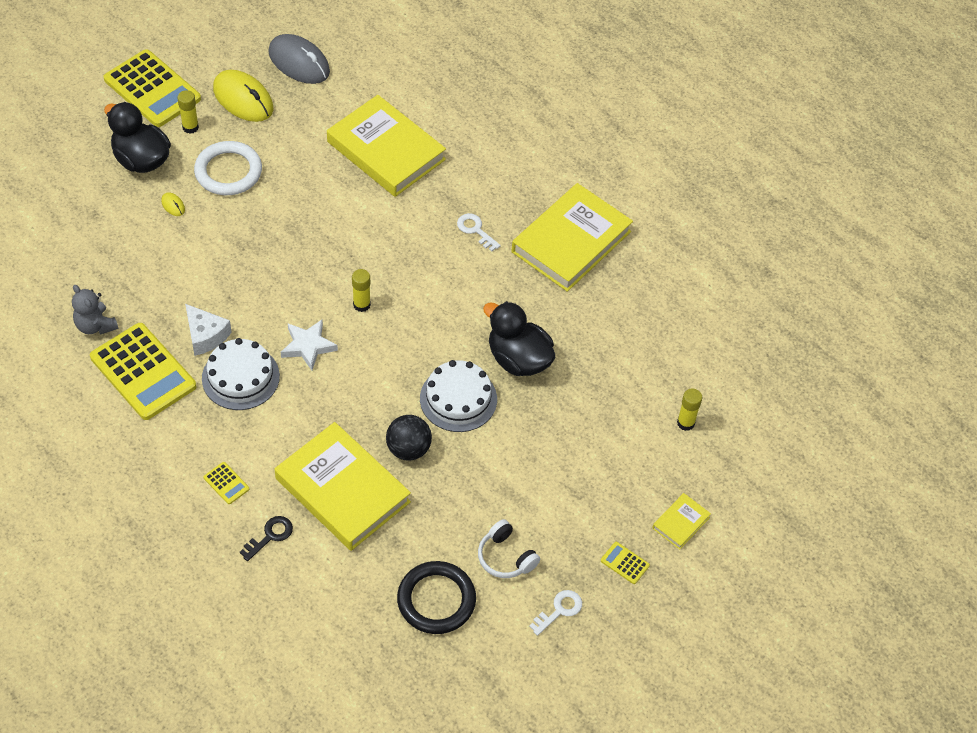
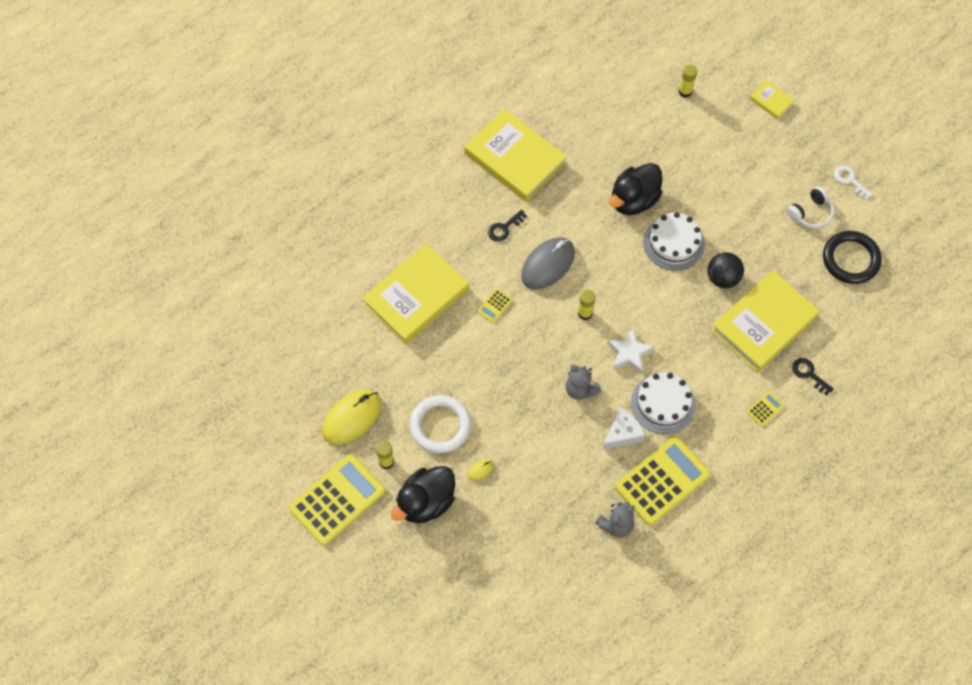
camera: 85 degrees left, 10 degrees up
(264, 297) = (580, 389): none -> grey teddy bear
(299, 62) = (307, 371): grey mouse -> grey mouse (548, 264)
(475, 230) = (504, 228): white key -> black key
(625, 563) = (807, 138): yellow calculator -> yellow calculator (494, 306)

